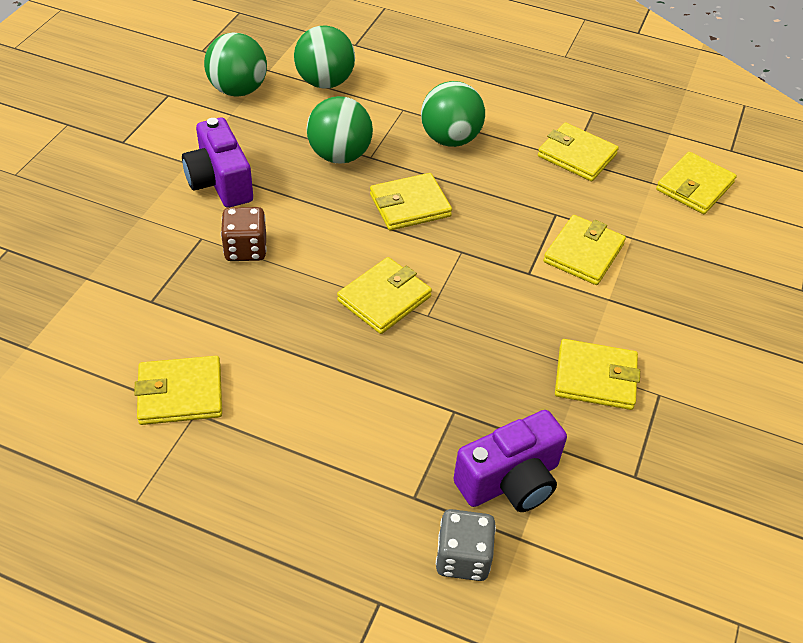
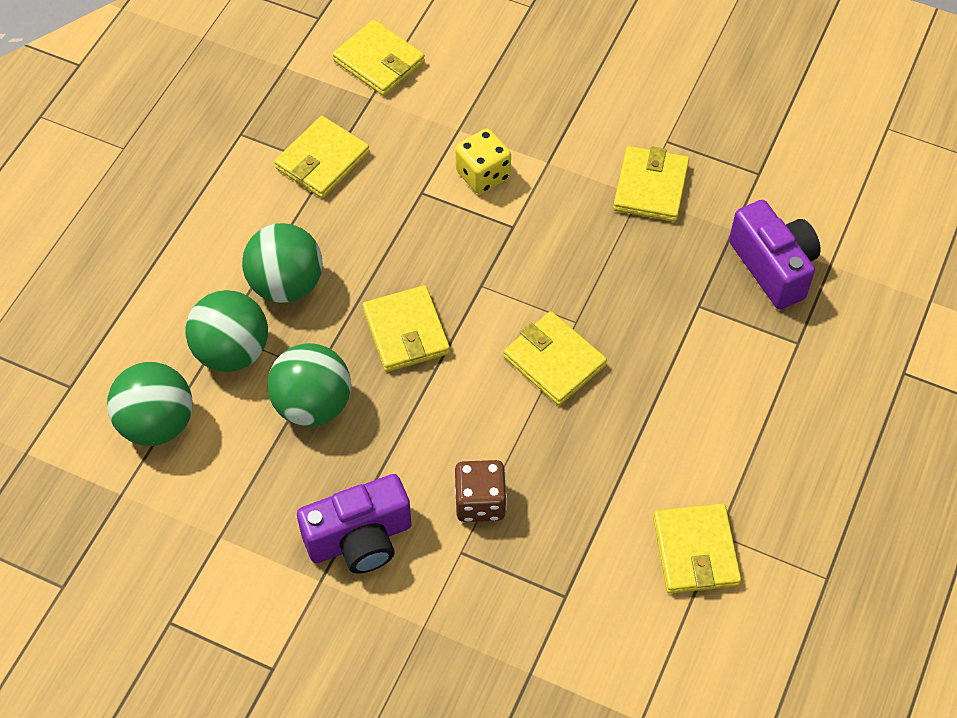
camera: 85 degrees left, 10 degrees up
(238, 90) = (166, 531): green ball -> green ball (232, 351)
(462, 557) = (854, 308): grey dice -> none
(583, 253) = (483, 175): yellow wallet -> yellow dice

